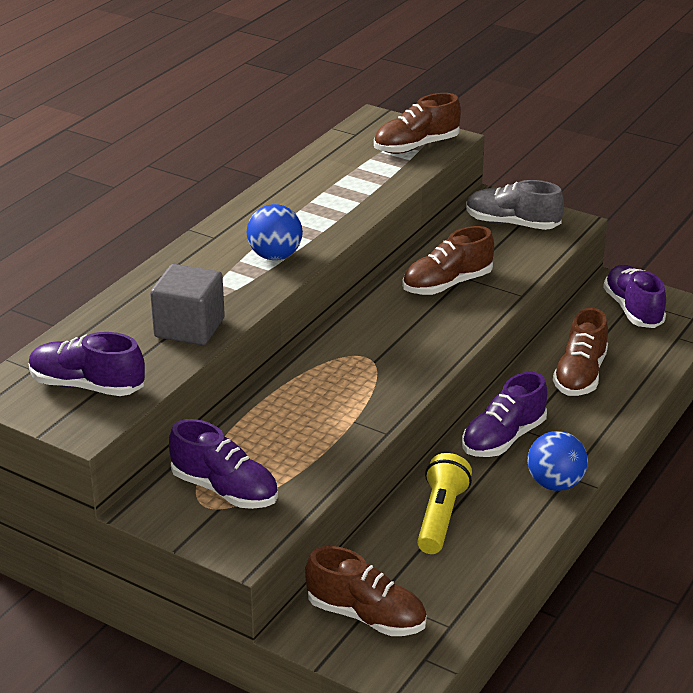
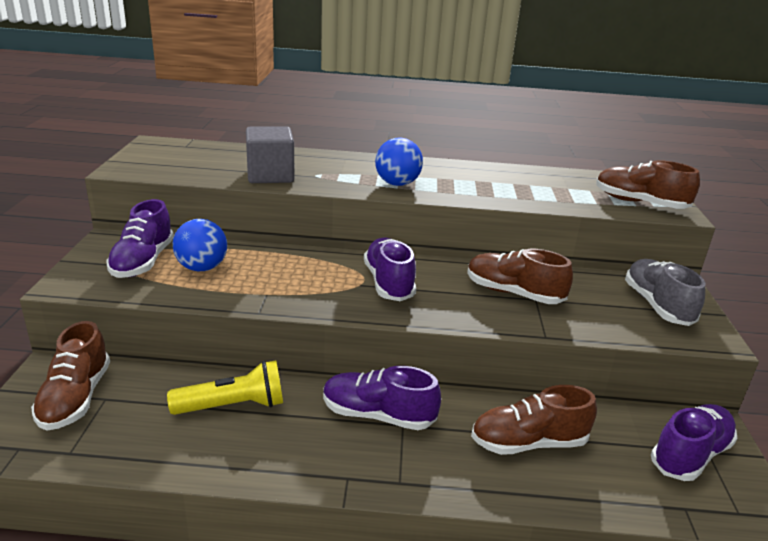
camera: 60 degrees right, 5 degrees down
(87, 386) = (174, 161): purple shoe -> purple shoe (388, 283)
(555, 483) = (328, 470): blue ball -> blue ball (202, 268)

